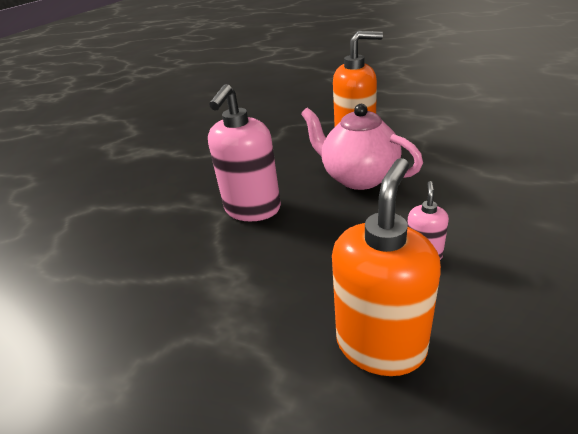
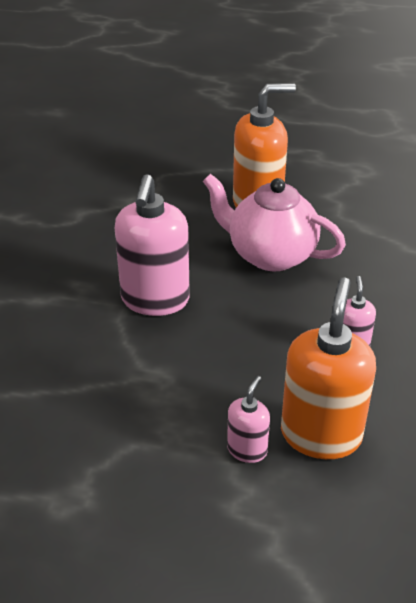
camera: 15 degrees left, 5 degrees up
(297, 354) = (247, 450): none -> pink soap dispenser

